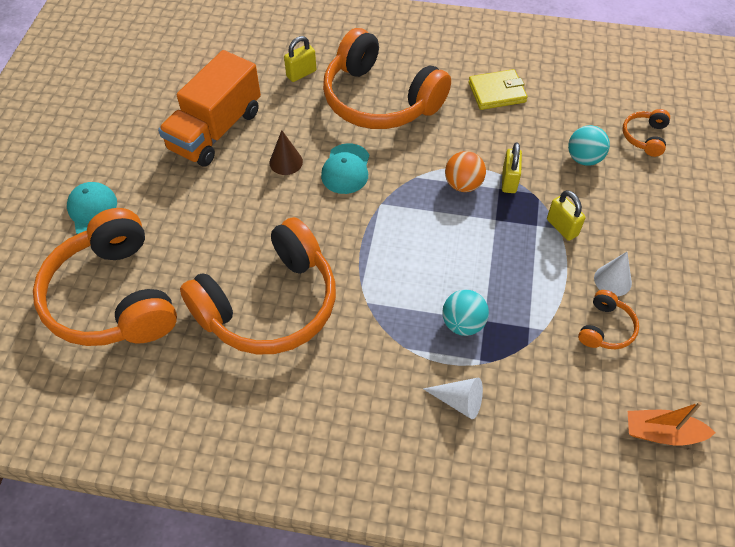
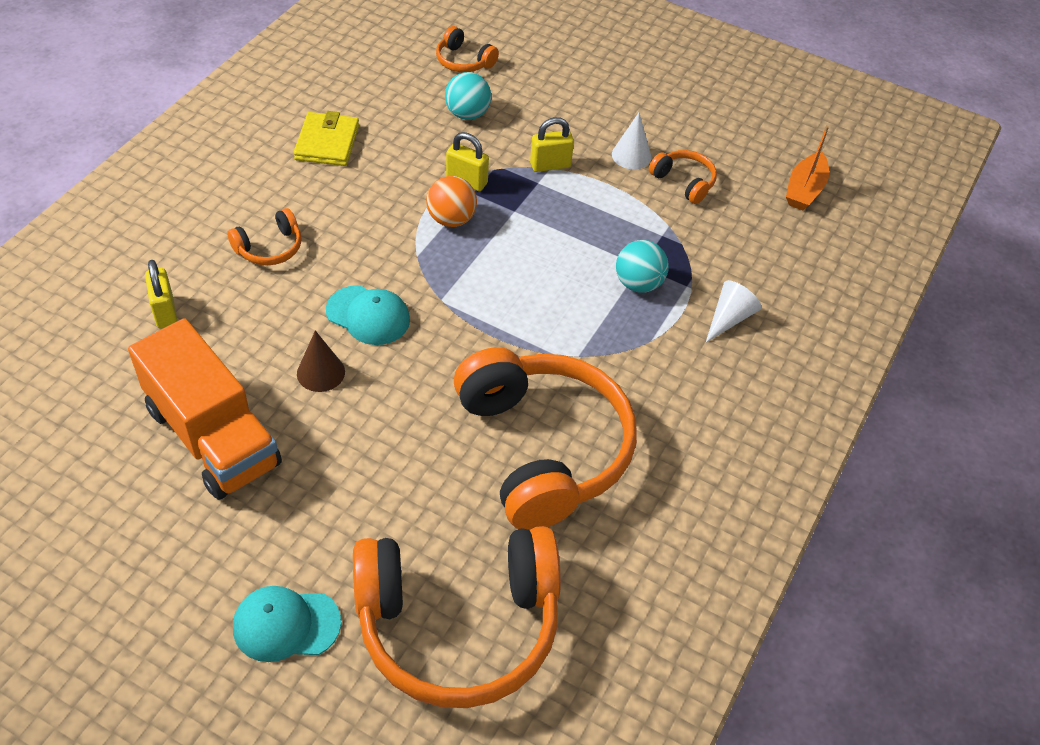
camera: 75 degrees left, 5 degrees down
(380, 100) = (269, 248): orange headphones -> orange headphones, size x0.42

